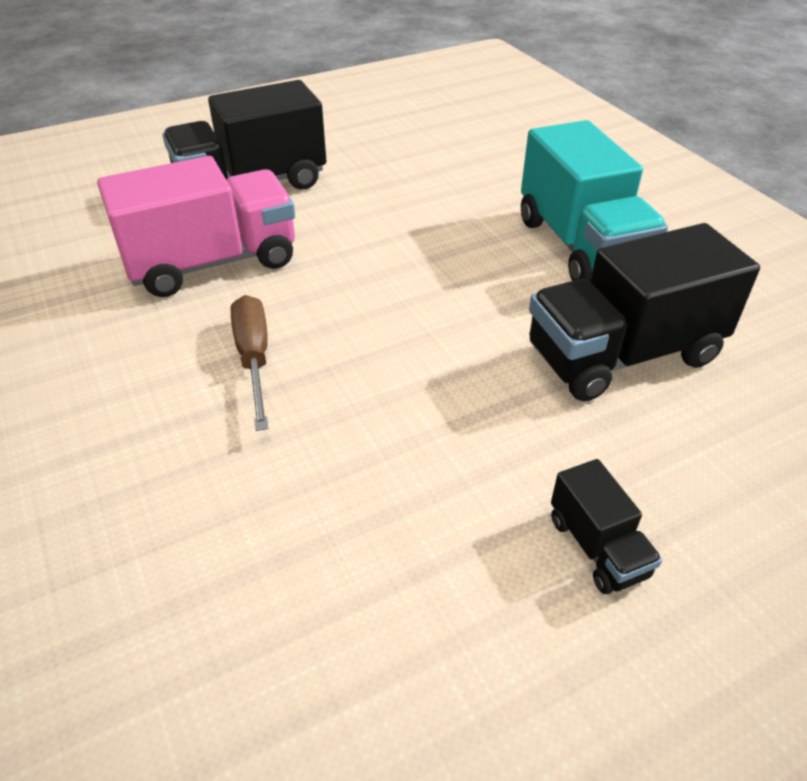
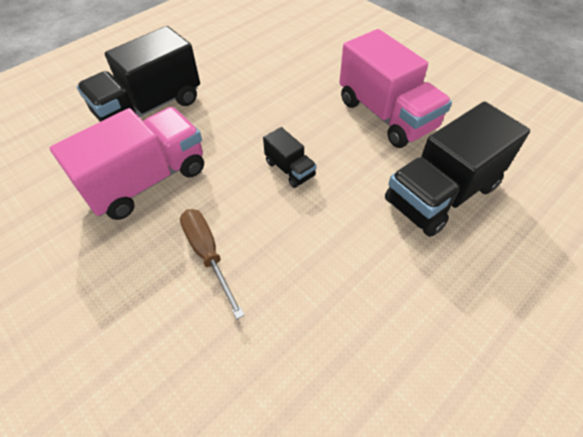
camera: 15 degrees left, 10 degrees up
(581, 246) = (386, 115): turquoise truck -> pink truck
(597, 547) = (479, 343): black truck -> black truck (290, 169)

